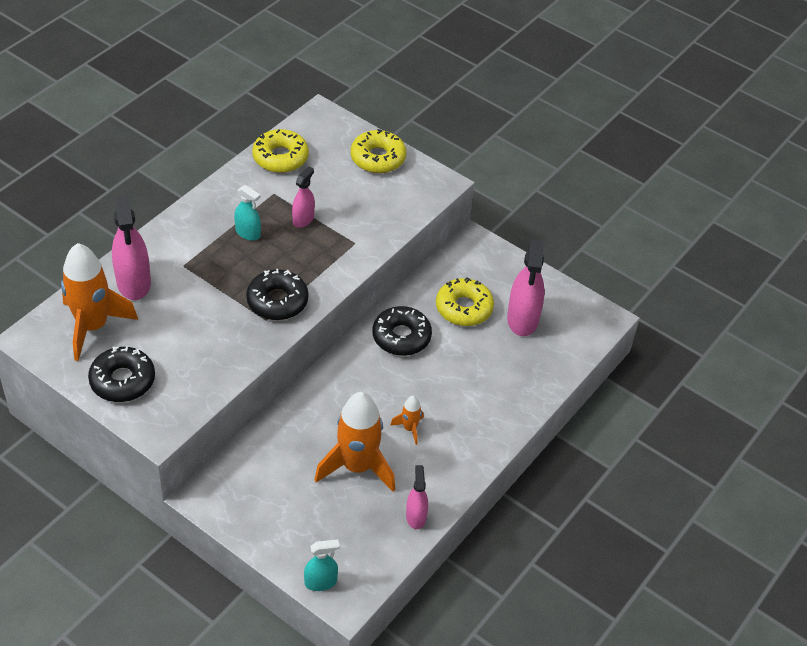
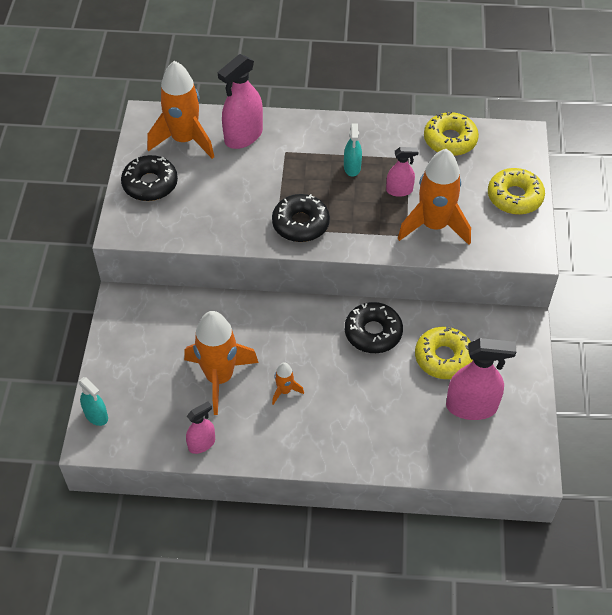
camera: 60 degrees right, 5 degrees up
(361, 221) = (434, 226): none -> orange rocket
(522, 319) = (471, 406): pink spray bottle -> pink spray bottle turned 150 degrees counterclockwise

